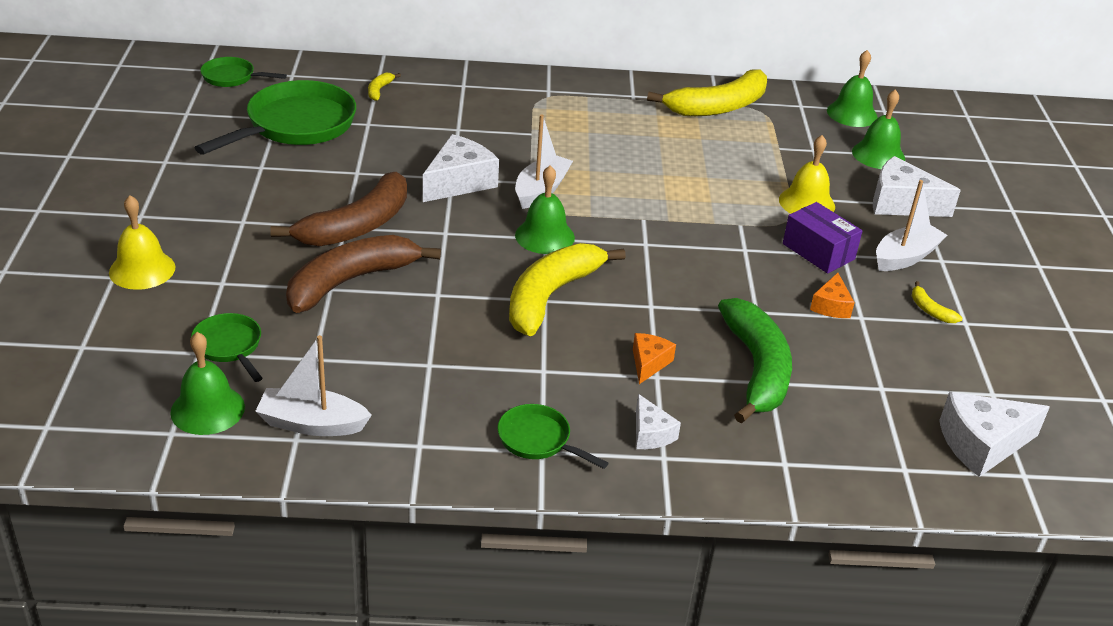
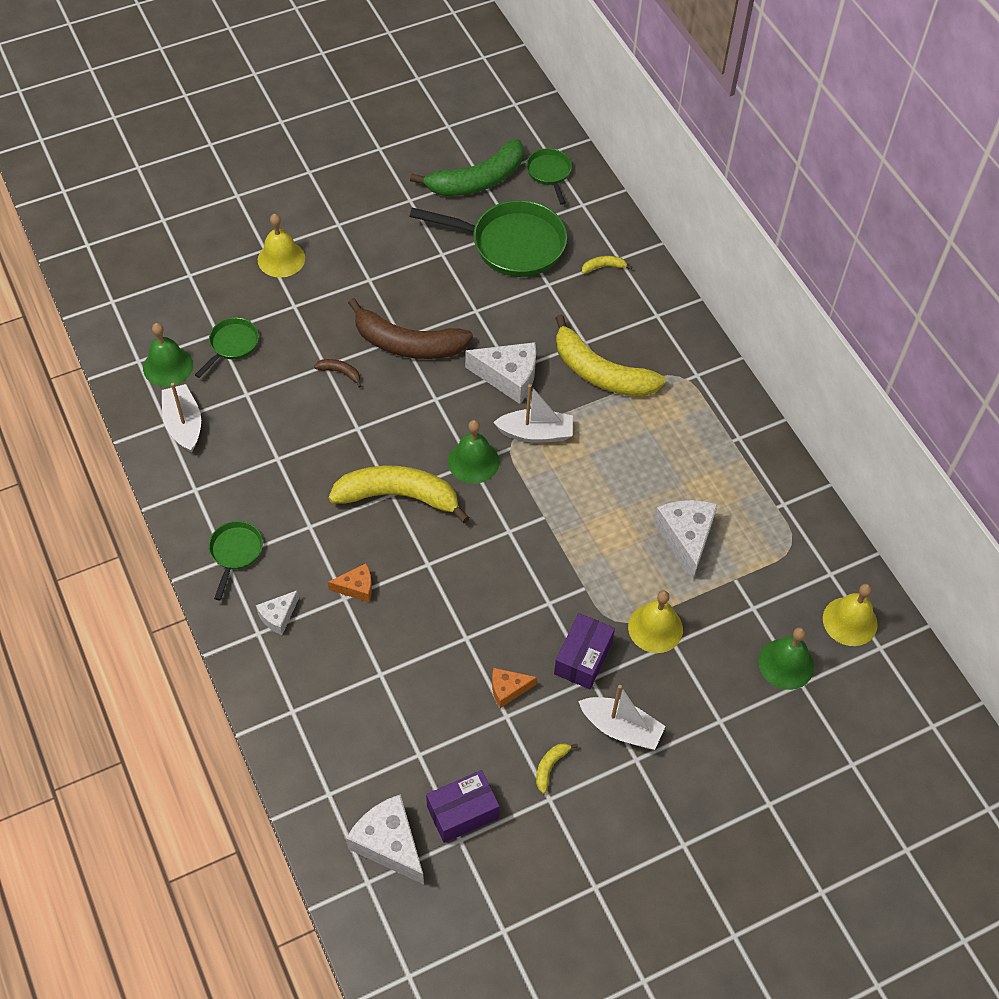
camera: 65 degrees right, 20 degrees up
(351, 281) = (340, 373): brown banana -> brown banana, size x0.40
(717, 107) = (771, 508): yellow banana -> yellow banana (600, 372)
(756, 369) = (390, 660): green banana -> green banana (476, 180)
(852, 113) = (850, 621): green bell -> yellow bell
(901, 203) = (710, 704): white cheese -> white cheese (686, 538)
(961, 381) = (462, 812): none -> purple box

